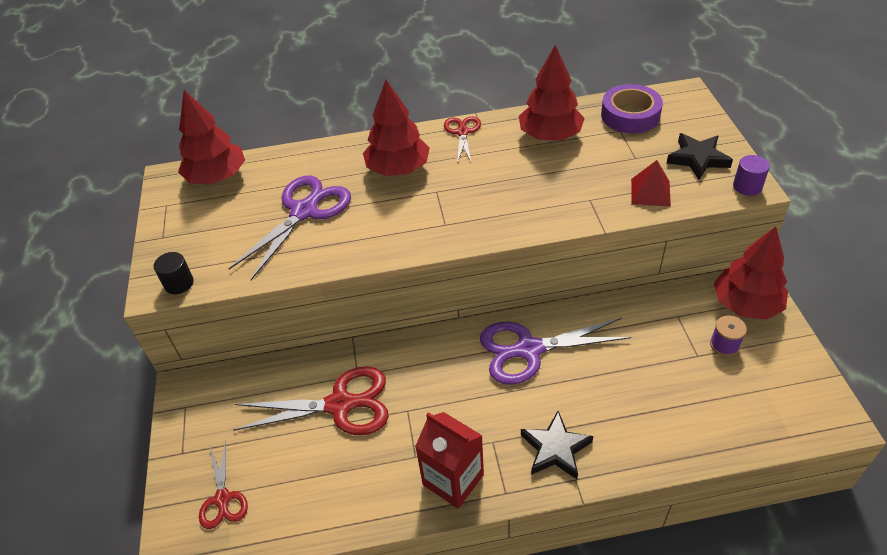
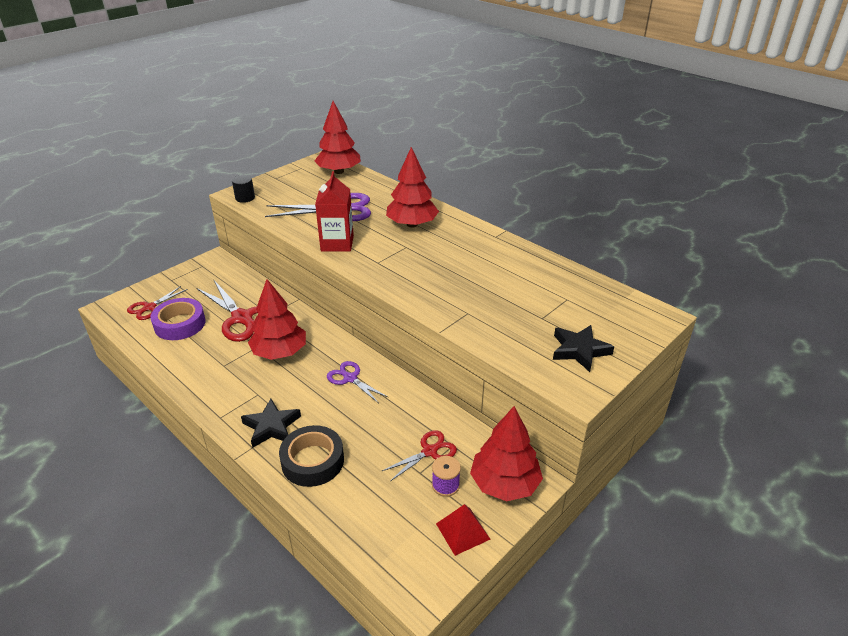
camera: 50 degrees right, 10 degrees down
(453, 479) = (216, 389): red carton -> red carton (337, 243)
(462, 132) = (477, 233): red scissors -> red scissors (429, 451)
(529, 350) = (350, 378): purple scissors -> purple scissors, size x0.56
(550, 135) = (519, 269): red tree -> red tree (279, 352)
(630, 115) = (592, 297): purple tape -> purple tape (180, 324)
(631, 433) = (312, 461): none -> black tape
(650, 192) = (508, 339): red pyramid -> red pyramid (463, 531)
(747, 186) = (575, 389): purple cylinder -> none

